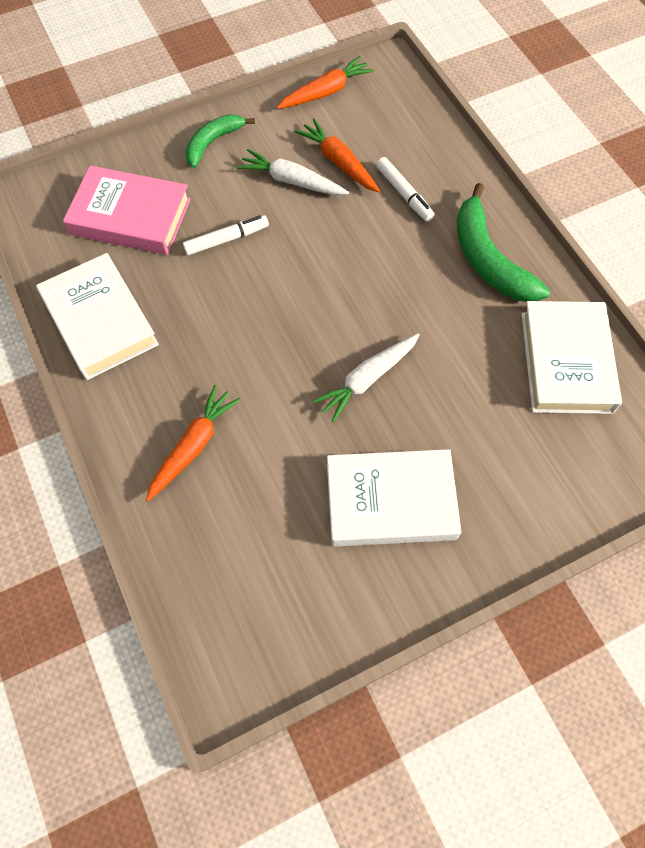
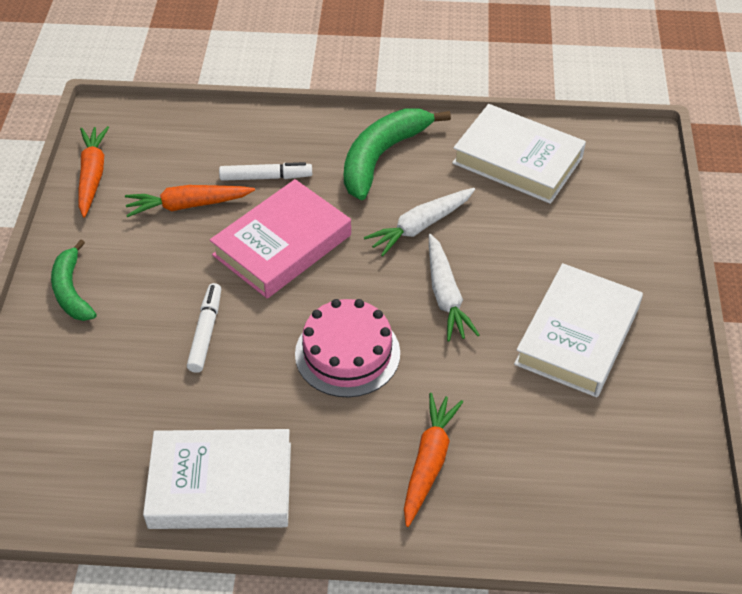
camera: 60 degrees left, 15 degrees down
(130, 216) = (106, 402): pink book -> pink book (282, 245)
(193, 446) = (429, 462): orange carrot -> orange carrot turned 45 degrees clockwise
(263, 339) = (347, 353): none -> pink cake
(292, 181) = (179, 250): white carrot -> white carrot (420, 226)
(488, 259) = (382, 157): green banana -> green banana turned 120 degrees clockwise

